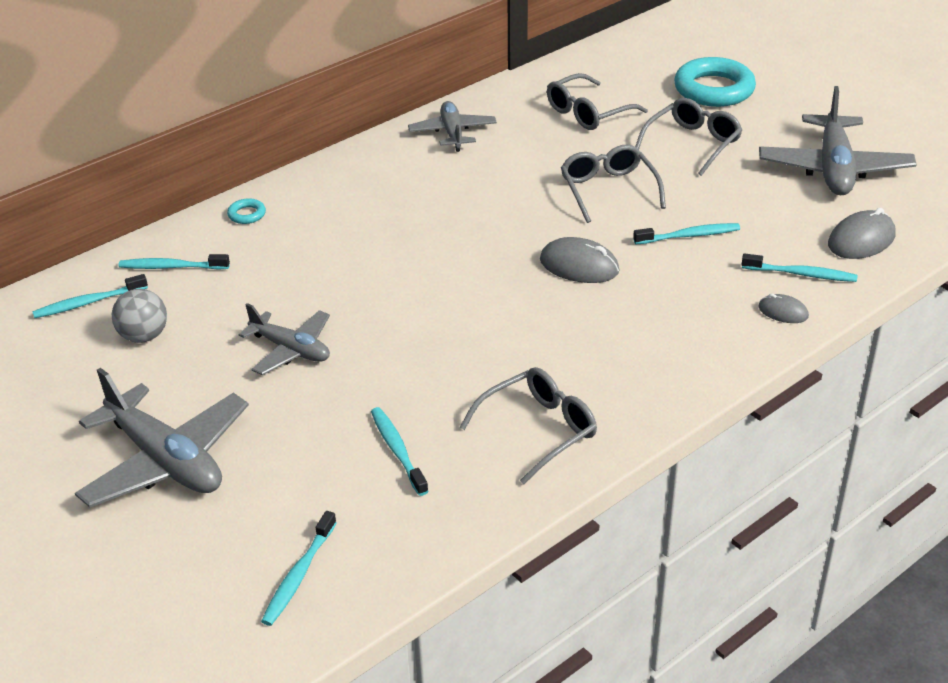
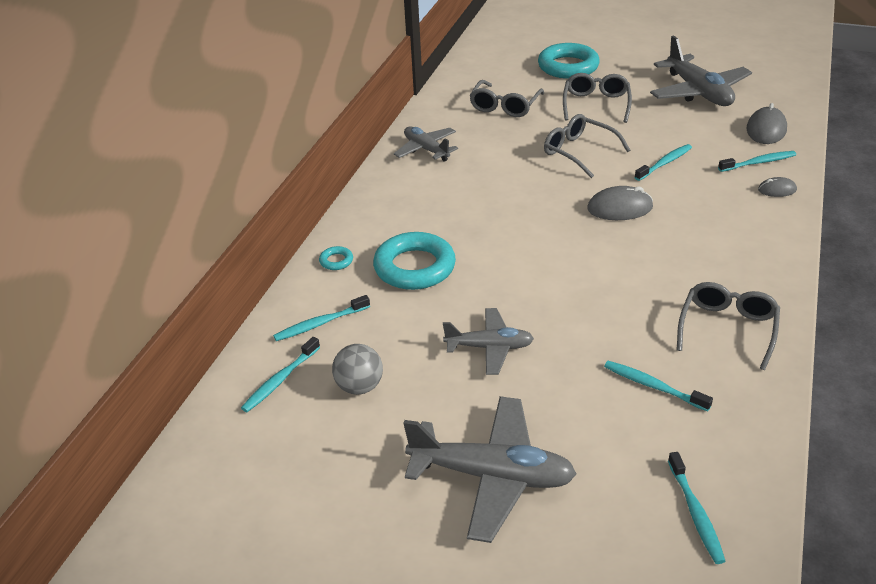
camera: 30 degrees left, 0 degrees up
(309, 248) = (414, 267): none -> turquoise ring

